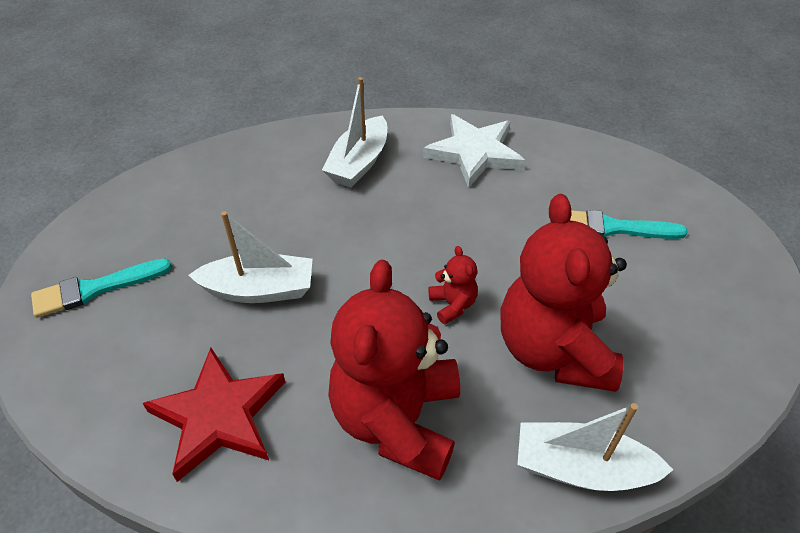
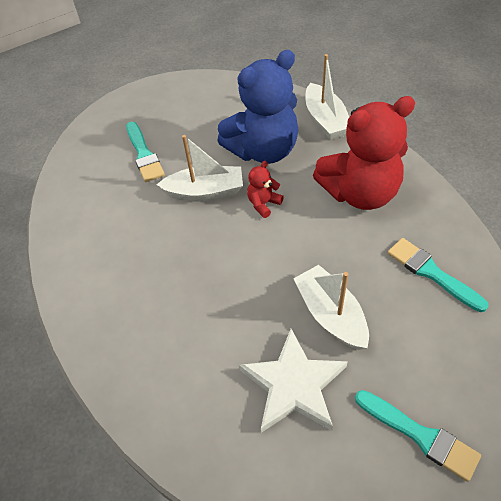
camera: 115 degrees left, 5 degrees up
(219, 416) = (431, 273): red star -> turquoise brush
(359, 163) = (152, 330): white boat -> white boat (205, 192)
(474, 153) = (98, 255): white star -> white star (293, 385)
(553, 350) = (263, 150): red teddy bear -> blue teddy bear

